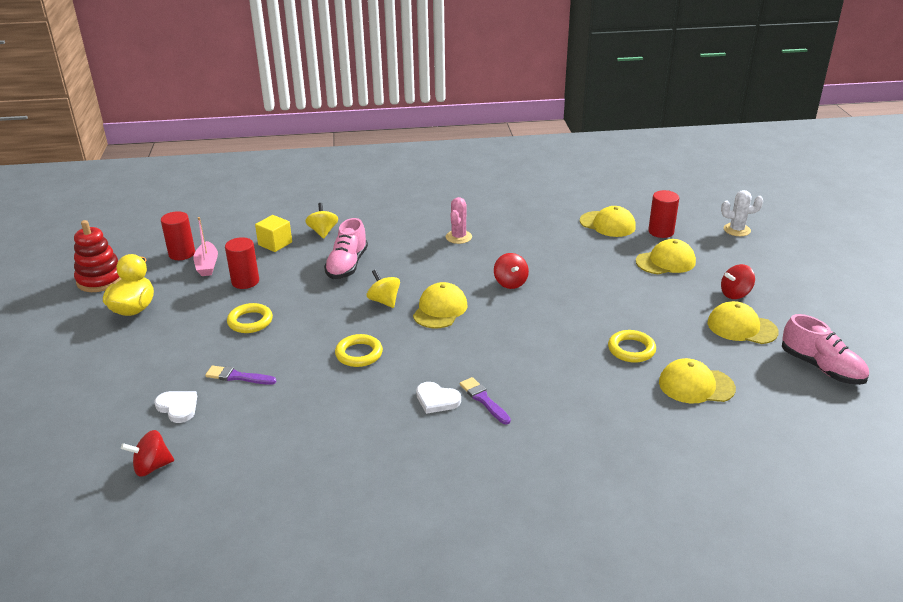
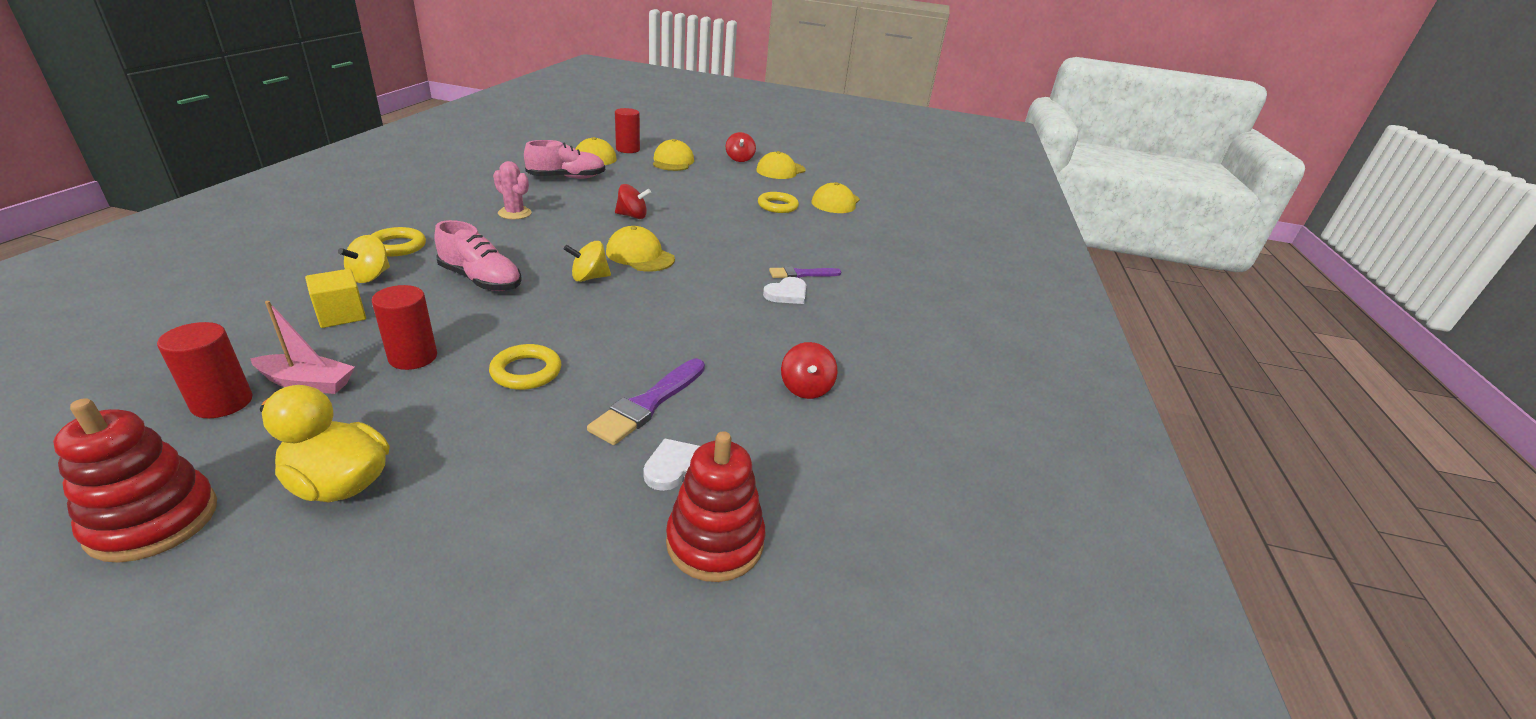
camera: 75 degrees left, 0 degrees up
(117, 440) = (715, 542): none -> red stacking toy
(152, 467) = (796, 509): red spinning top -> red spinning top (806, 388)
(238, 377) = (648, 404): purple brush -> purple brush, size x1.51
(323, 232) = (370, 276): yellow spinning top -> yellow spinning top turned 75 degrees counterclockwise
(359, 354) = (676, 314): yellow ring -> yellow ring (397, 246)
(737, 230) = (658, 132): white cactus -> none
(821, 367) = (841, 168): pink shoe -> pink shoe (567, 178)

